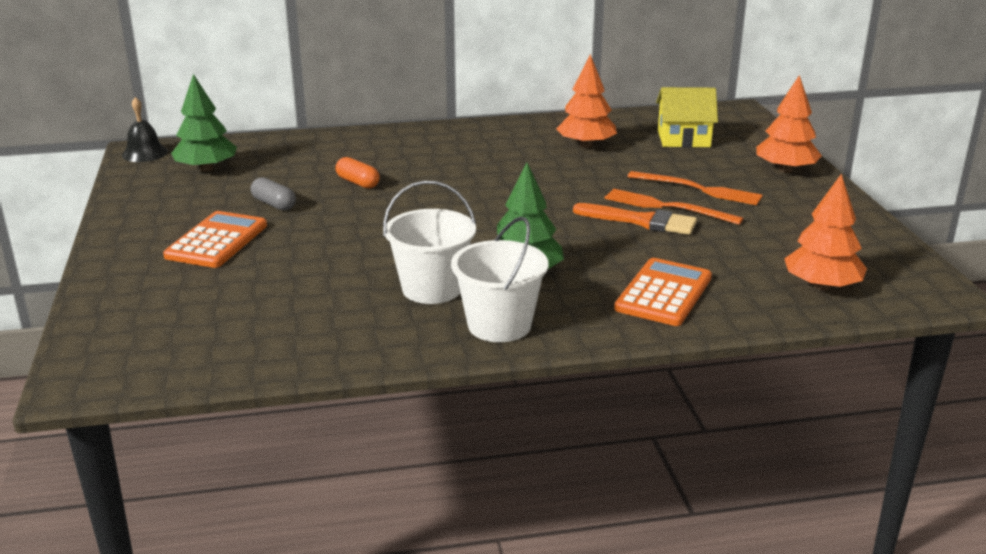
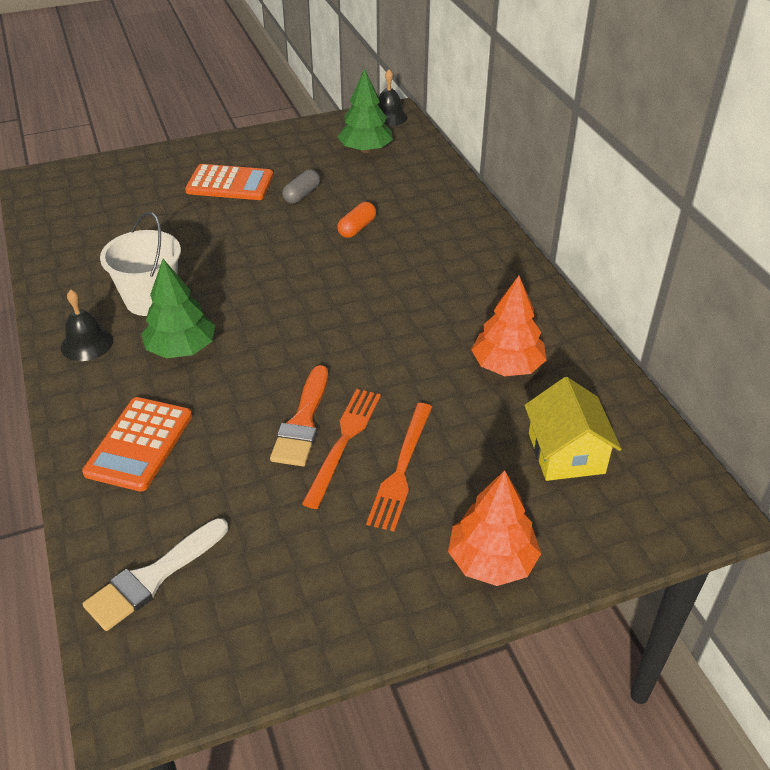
camera: 80 degrees right, 15 degrees up
(499, 325) = (87, 343): white bucket -> black bell
(663, 293) = (139, 444): orange calculator -> orange calculator turned 90 degrees clockwise
(821, 286) = (153, 577): orange tree -> white brush

